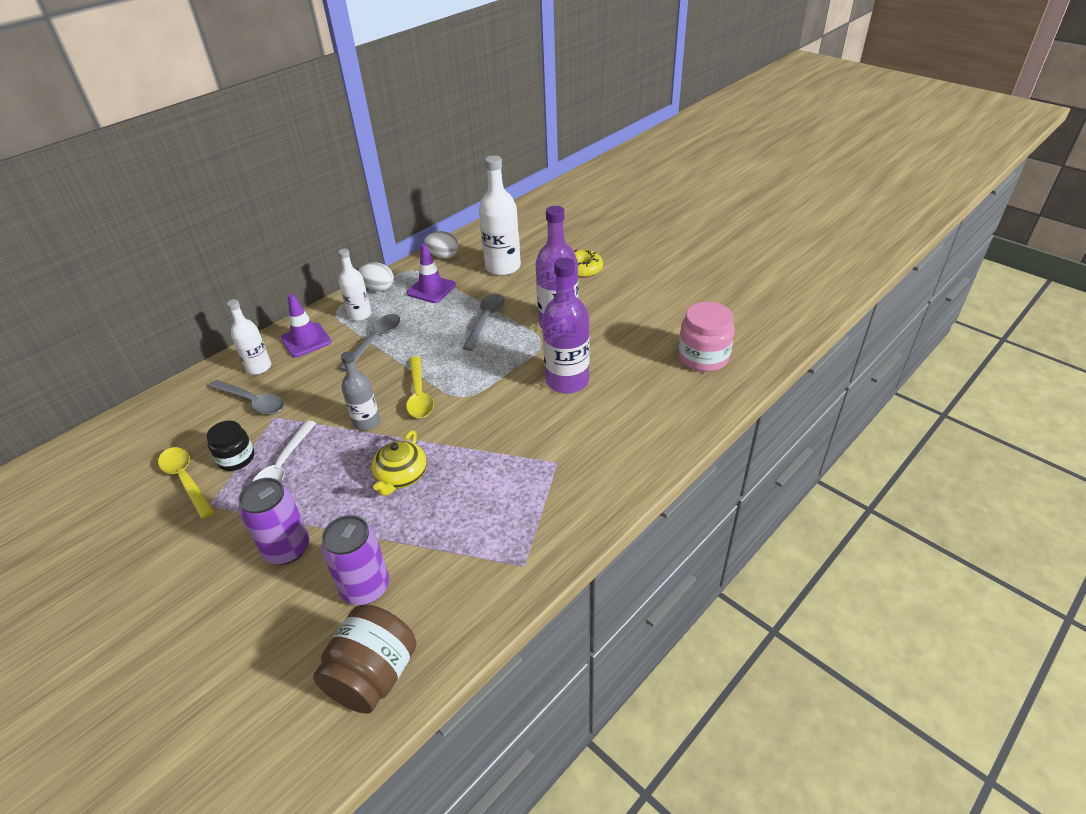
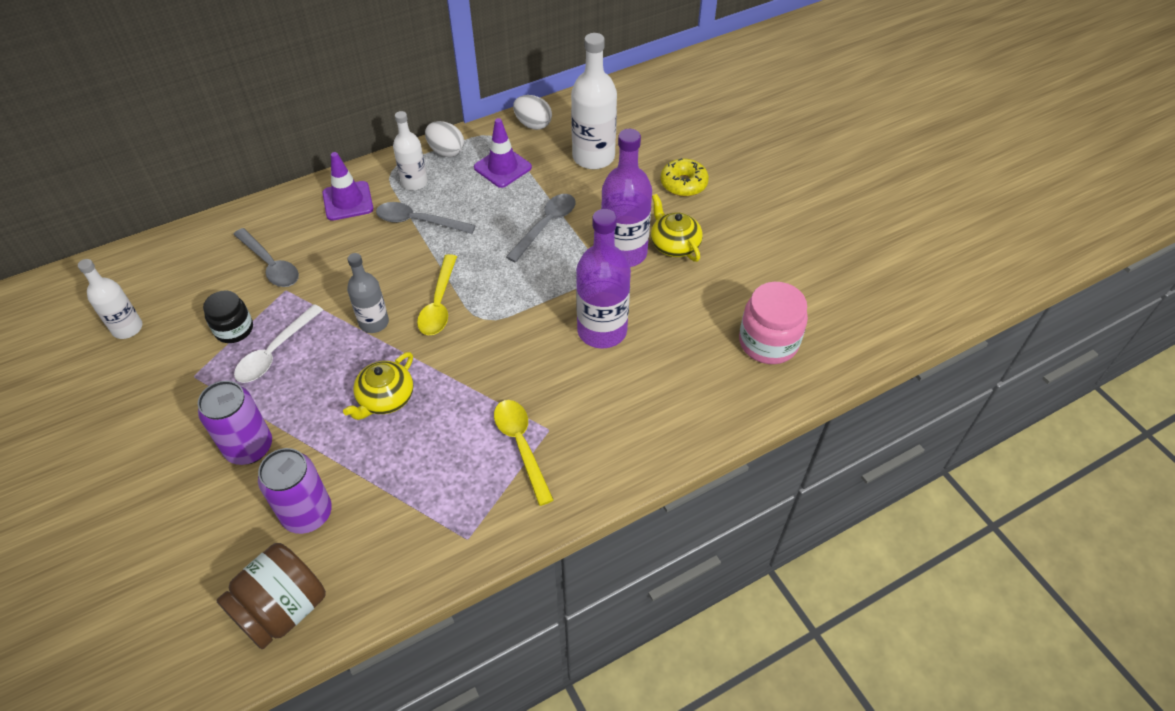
camera: 15 degrees right, 10 degrees up
(186, 480) = (180, 340): yellow spoon -> yellow spoon (521, 446)
(259, 367) = (289, 223): white bottle -> white bottle (127, 328)
(375, 341) = (418, 221): grey spoon -> grey spoon turned 120 degrees counterclockwise
(596, 310) = (674, 244): none -> yellow teapot

